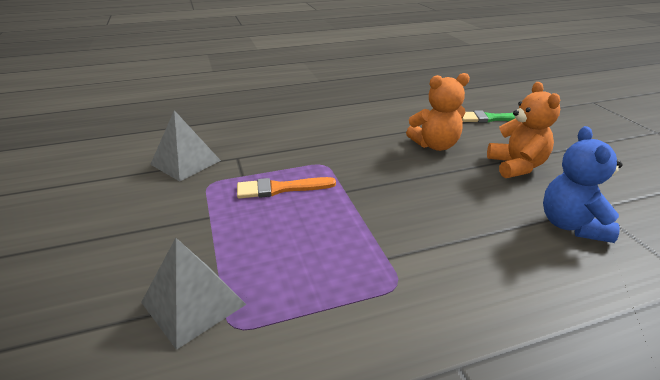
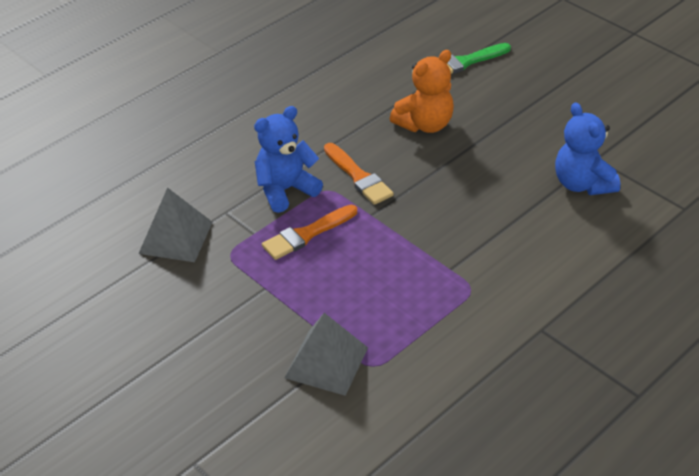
camera: 25 degrees left, 10 degrees up
(292, 156) = (285, 190): none -> blue teddy bear
(356, 163) = (358, 177): none -> orange brush
(516, 166) = (515, 128): orange teddy bear -> none

